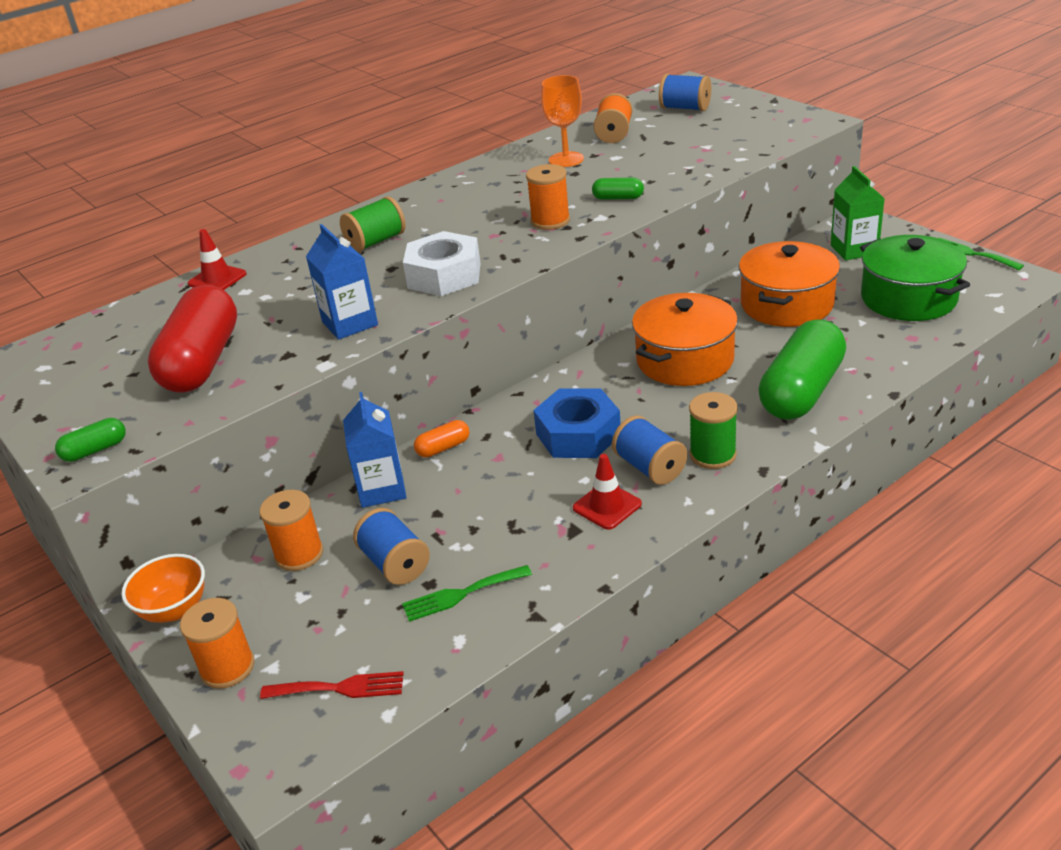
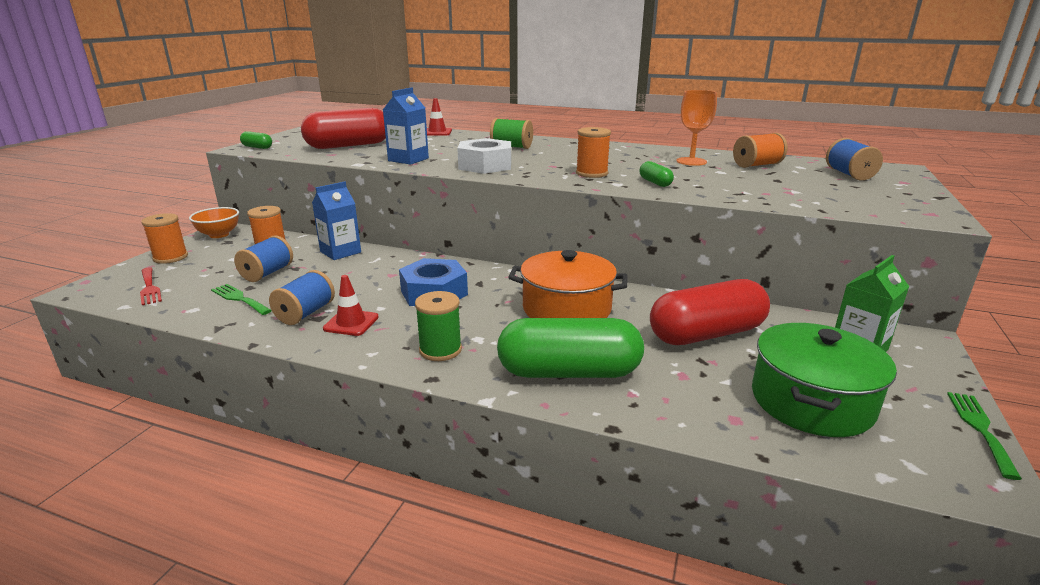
camera: 55 degrees right, 10 degrees down
(443, 448) = (392, 257): orange capsule -> none
(650, 467) = (407, 328): blue spool -> blue spool (305, 313)
(786, 304) = (706, 334): orange pot -> red capsule

